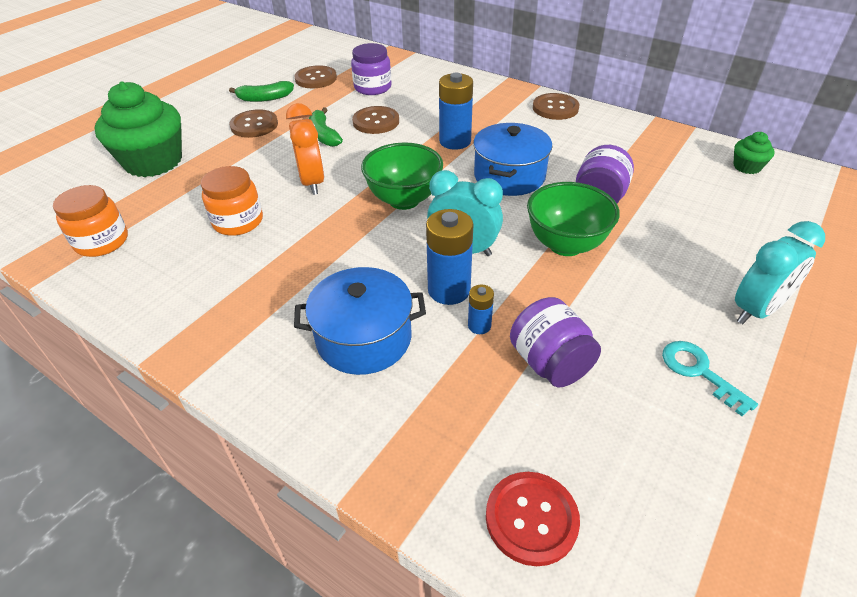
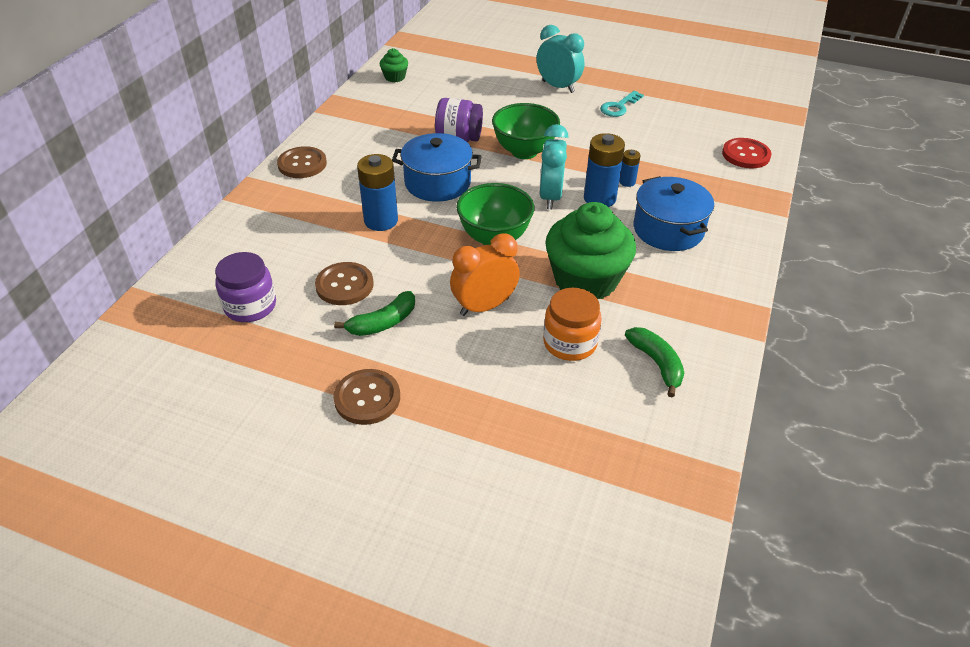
camera: 105 degrees left, 0 degrees up
(102, 242) = (648, 445): orange jar -> none
(153, 162) = (481, 474): green cupcake -> green cupcake (585, 280)
(265, 98) = (285, 413): green banana -> green banana (656, 363)
(316, 79) = (218, 372): brown button -> none
(550, 363) = (642, 153): purple jar -> none

